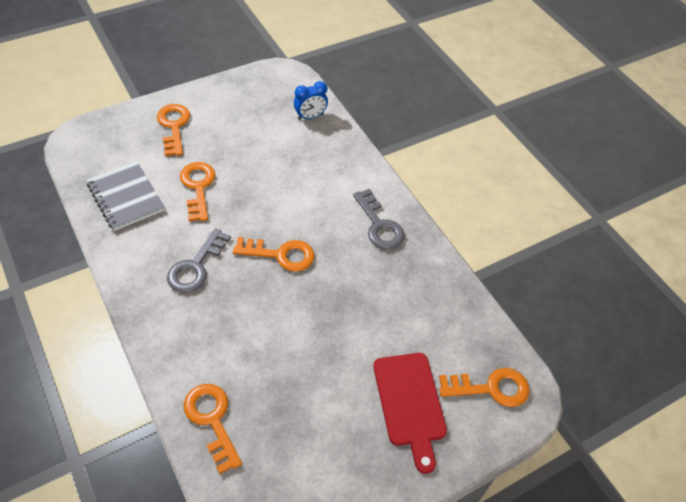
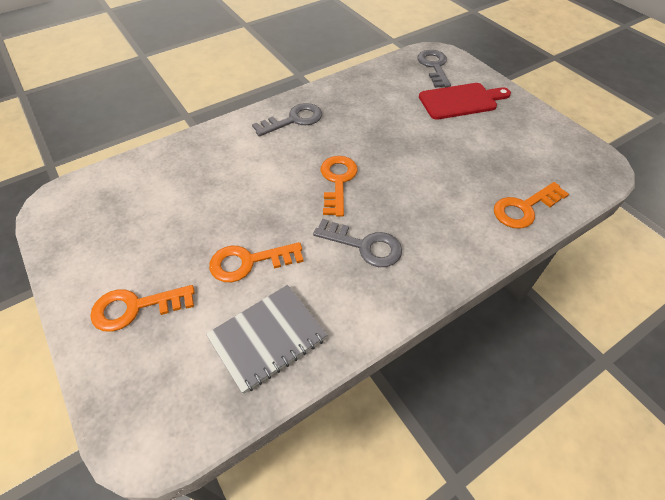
camera: 90 degrees left, 0 degrees up
(310, 116) = (139, 174): blue clock -> none
(490, 388) = (434, 67): orange key -> grey key

